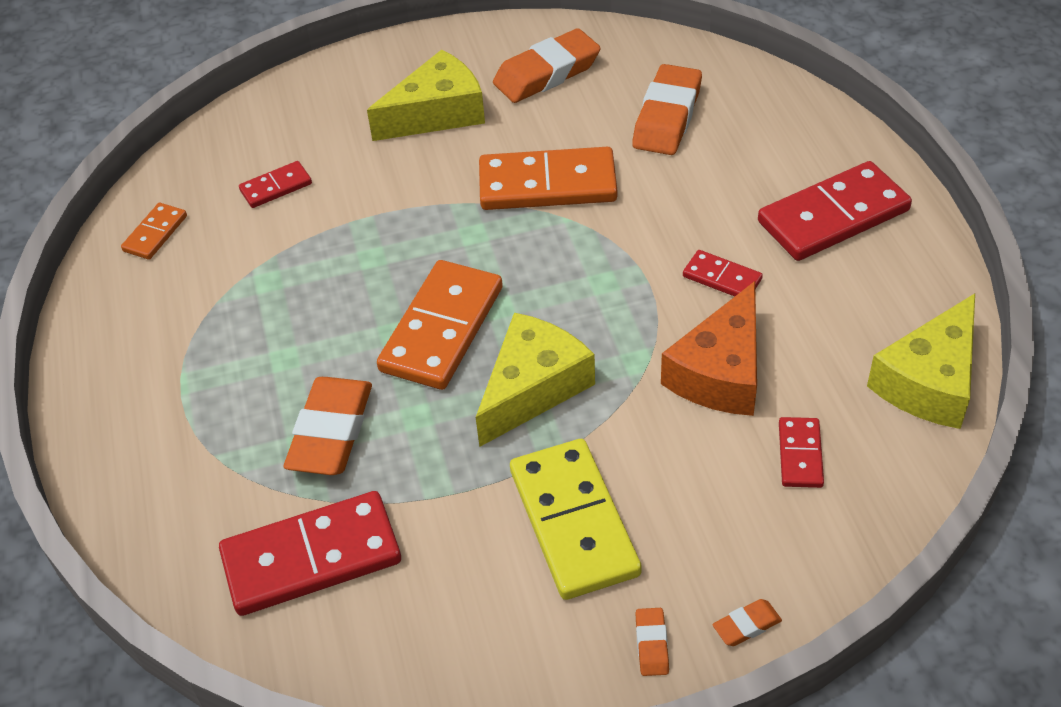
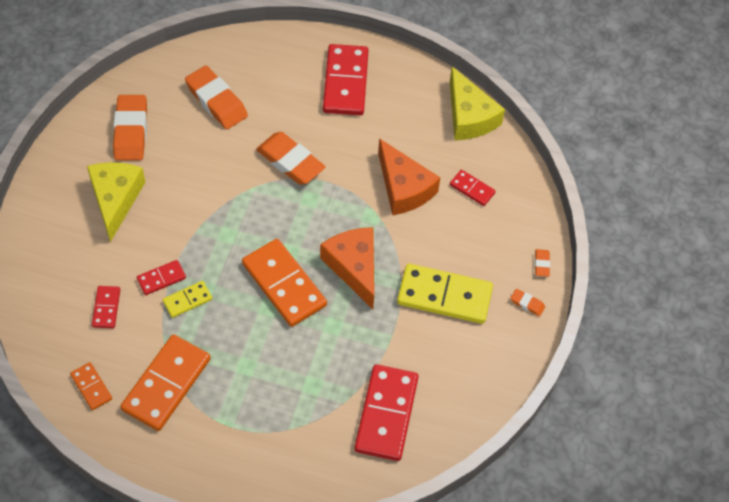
camera: 65 degrees left, 10 degrees up
(331, 432) = (314, 368): orange eraser -> orange eraser (290, 162)
(342, 250) = (187, 300): none -> yellow domino
(533, 388) = (354, 267): yellow cheese -> orange cheese
(547, 184) = (219, 181): orange domino -> orange domino (166, 384)
(722, 278) = (347, 150): red domino -> red domino (161, 278)

